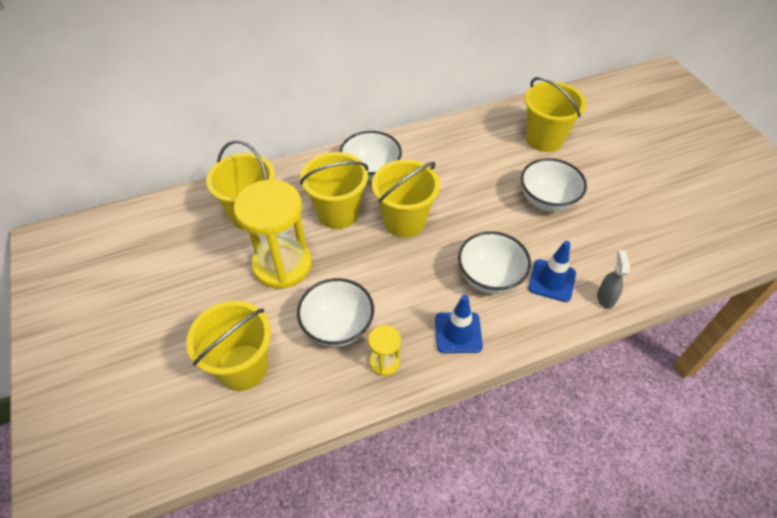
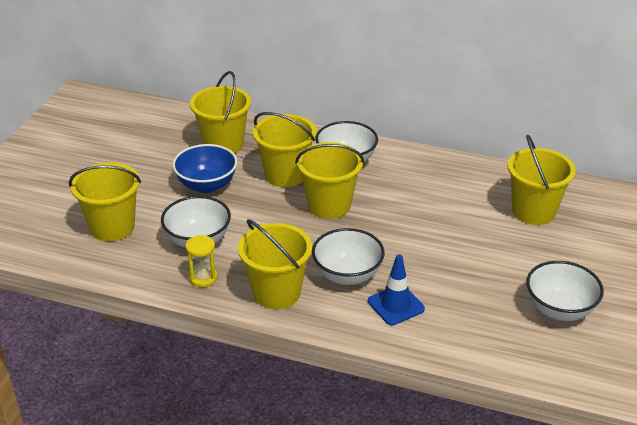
camera: 40 degrees right, 15 degrees down
(282, 265) = (206, 185): yellow hourglass -> blue bowl
(458, 332) = (276, 292): blue traffic cone -> yellow bucket
(547, 200) = (470, 254): white bowl -> white bowl (559, 310)
(605, 298) = (426, 341): grey spray bottle -> none

